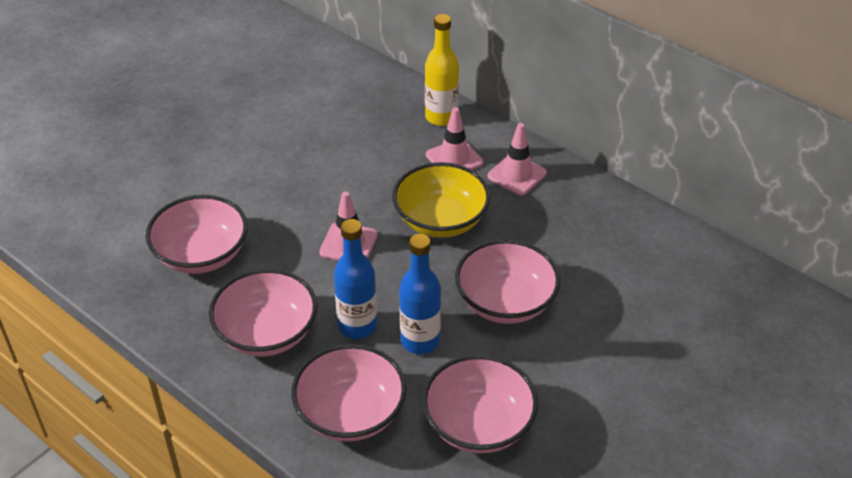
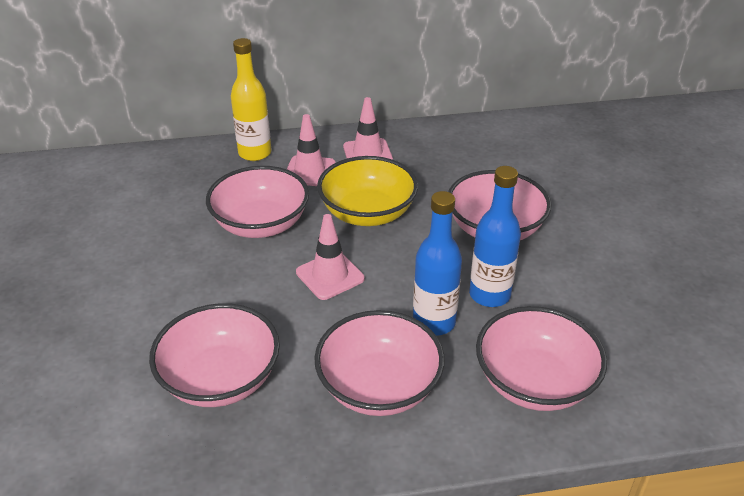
camera: 50 degrees left, 5 degrees down
(478, 424) = (613, 312): pink bowl -> pink bowl (261, 224)

